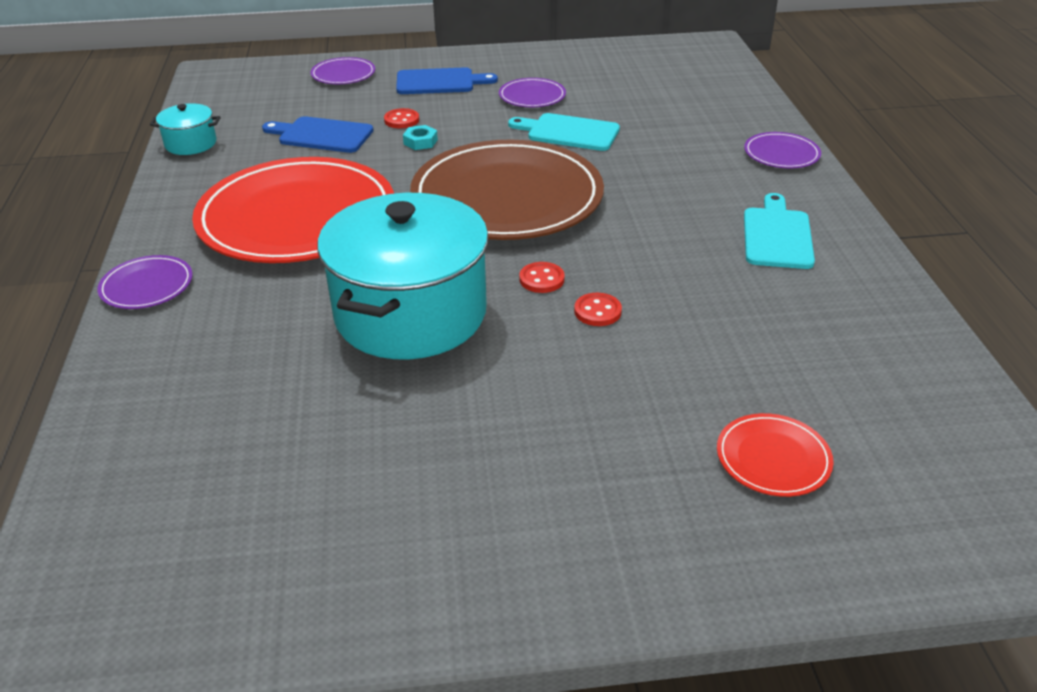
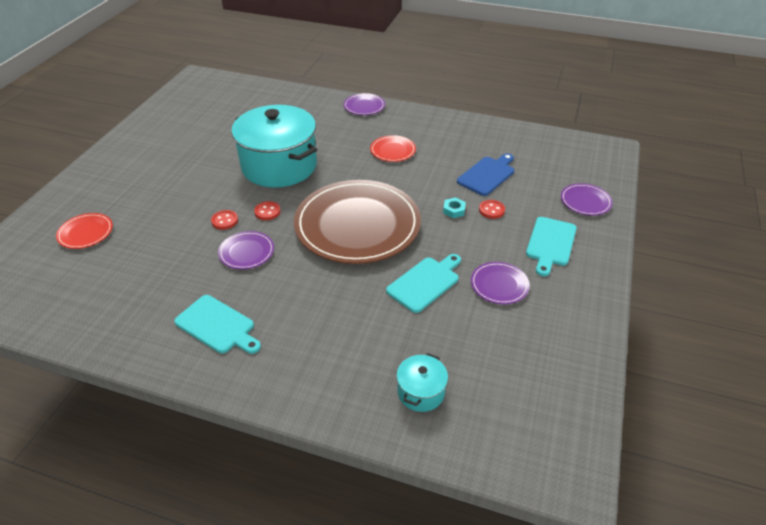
camera: 115 degrees right, 5 degrees up
(191, 144) = (503, 130): turquoise pot -> turquoise pot (421, 392)
(297, 217) = (393, 150): red plate -> red plate, size x0.42
(439, 82) = (550, 243): blue cutting board -> turquoise cutting board
(781, 154) = (309, 393): purple plate -> purple plate (246, 252)

